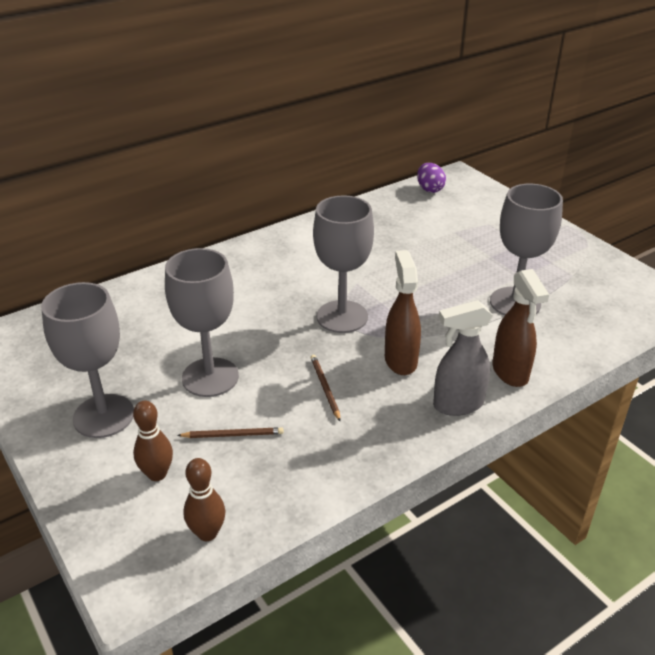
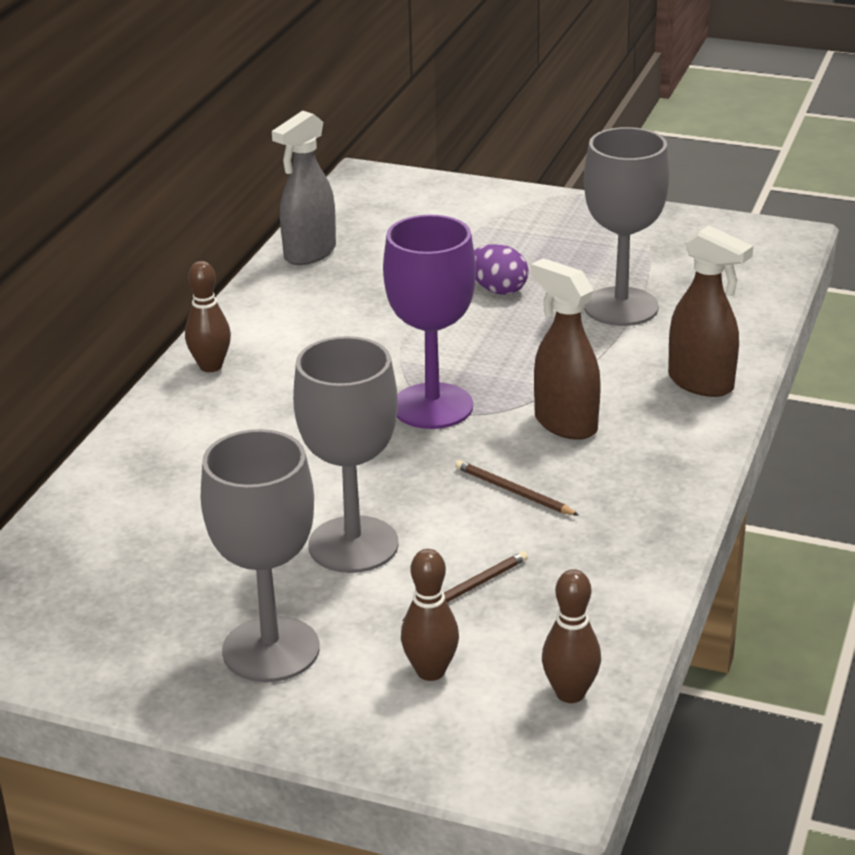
camera: 35 degrees left, 5 degrees down
(263, 247) = (211, 366): none -> brown bowling pin
(342, 317) = (432, 406): grey goblet -> purple goblet
(429, 189) = (351, 209): purple egg -> purple egg (498, 290)
(457, 404) = (684, 441): grey spray bottle -> grey spray bottle (309, 253)

